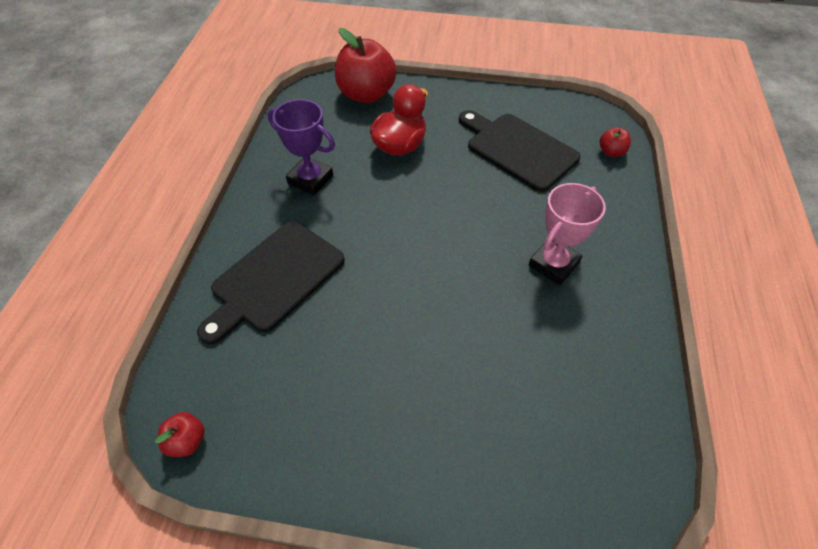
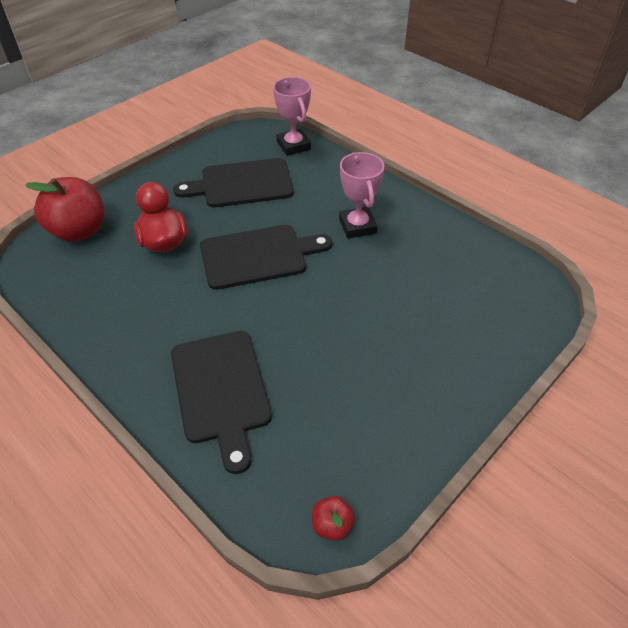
camera: 55 degrees left, 5 degrees down
(310, 179) = (136, 315): purple trophy -> none
(441, 214) = (258, 256): none -> black cutting board
(611, 152) = (293, 146): red apple -> pink trophy

